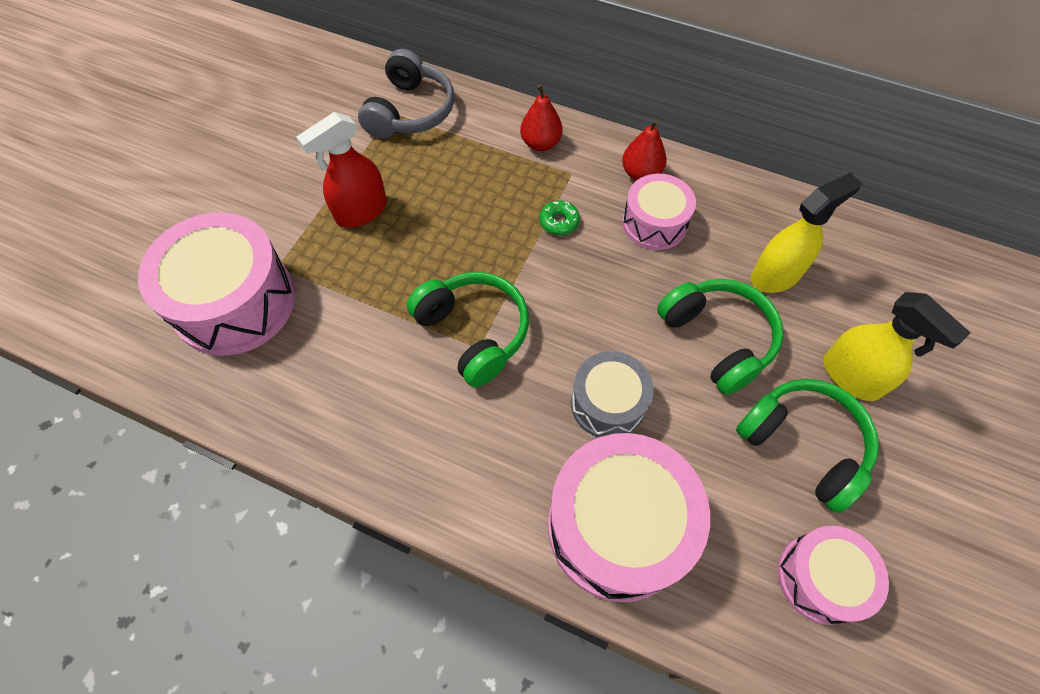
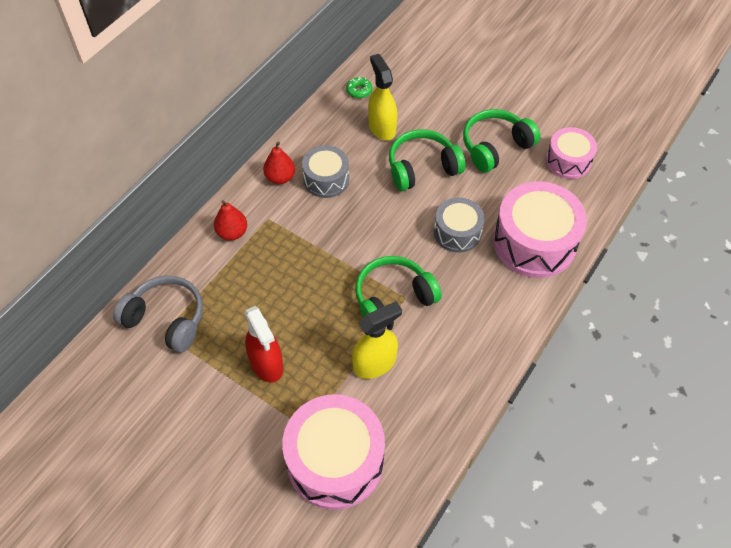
camera: 80 degrees left, 5 degrees down
(559, 222) = (311, 234): green donut -> green donut (359, 91)
(654, 223) = (326, 179): pink drum -> grey drum
(851, 376) = (457, 114): yellow spray bottle -> yellow spray bottle (375, 363)

